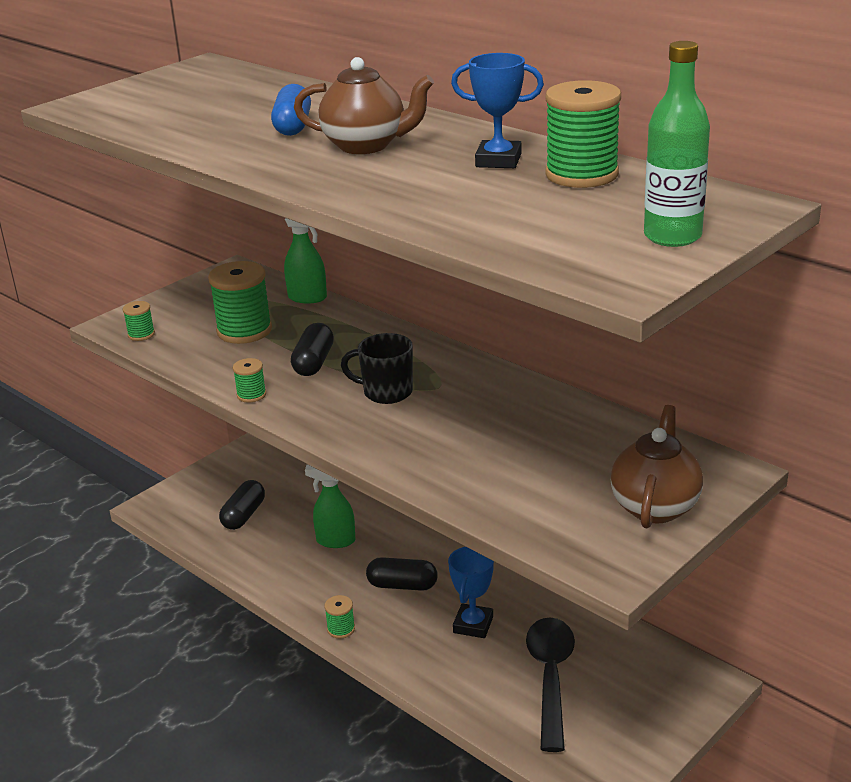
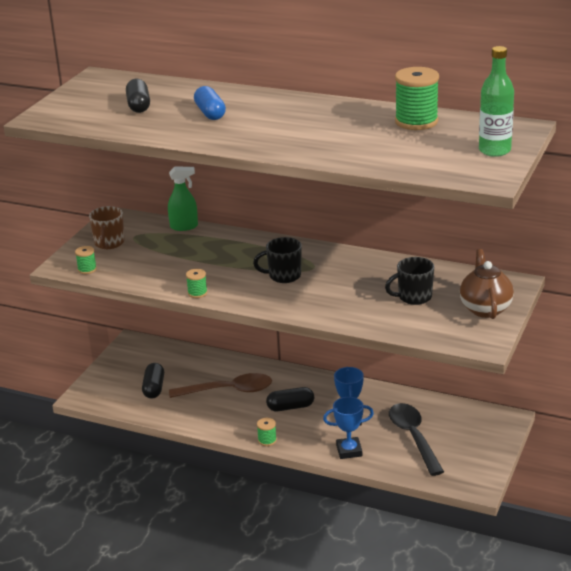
camera: 20 degrees left, 0 degrees up
(197, 304) = (109, 243): none -> brown mug
(244, 331) = (158, 255): green spool -> none
(313, 362) = (222, 266): black capsule -> black capsule (138, 105)
(335, 541) = (228, 390): green spray bottle -> brown spoon
(366, 146) = (271, 120): brown teapot -> none
(498, 160) = (360, 119): blue trophy -> blue trophy (349, 451)
(553, 463) = (413, 297): none -> black mug

